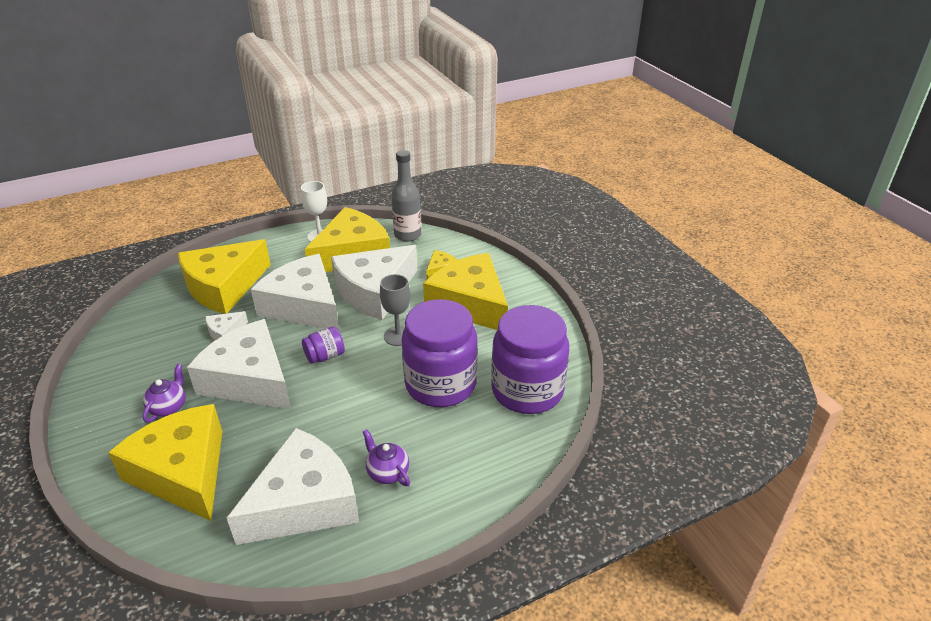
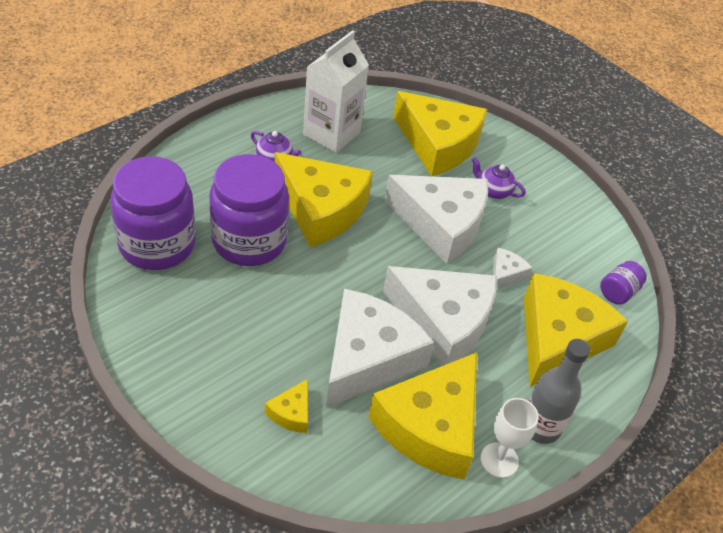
camera: 160 degrees right, 10 degrees up
(168, 407) = (494, 191): purple teapot -> purple teapot turned 120 degrees clockwise
(304, 502) = (331, 133): white cheese -> white carton
(325, 356) = (382, 258): purple jar -> purple jar (618, 292)
(398, 336) = (313, 293): grey goblet -> none
(407, 235) = (366, 487): grey bottle -> grey bottle (540, 427)
(470, 304) = (238, 355): yellow cheese -> yellow cheese (321, 209)

